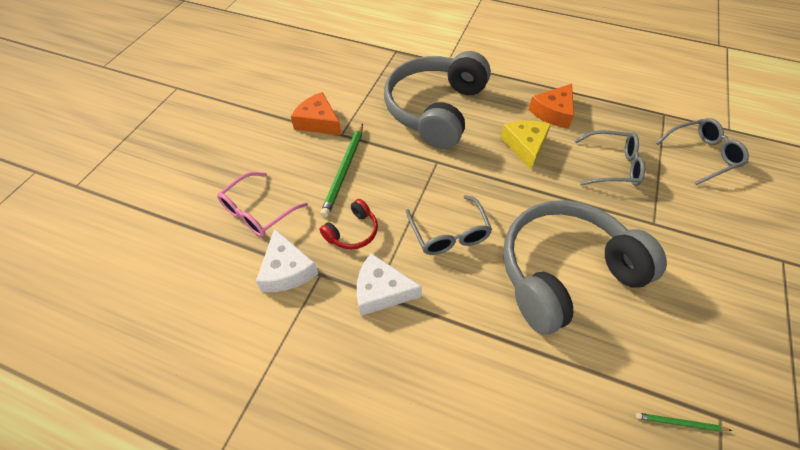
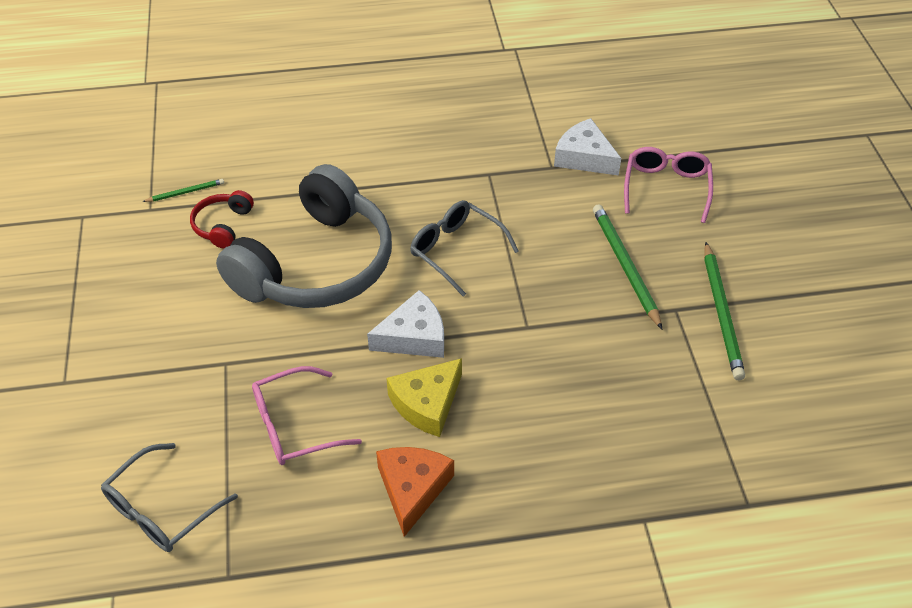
camera: 150 degrees right, 5 degrees down
(318, 122) = (721, 312): orange cheese -> green pencil
(352, 232) = (555, 211): red headphones -> red headphones (222, 225)
(381, 291) = (485, 177): white cheese -> white cheese (414, 336)
(435, 110) = (589, 407): grey headphones -> none
(525, 146) = (427, 403): yellow cheese -> yellow cheese turned 75 degrees clockwise
(613, 166) = (294, 426): grey glasses -> pink glasses

